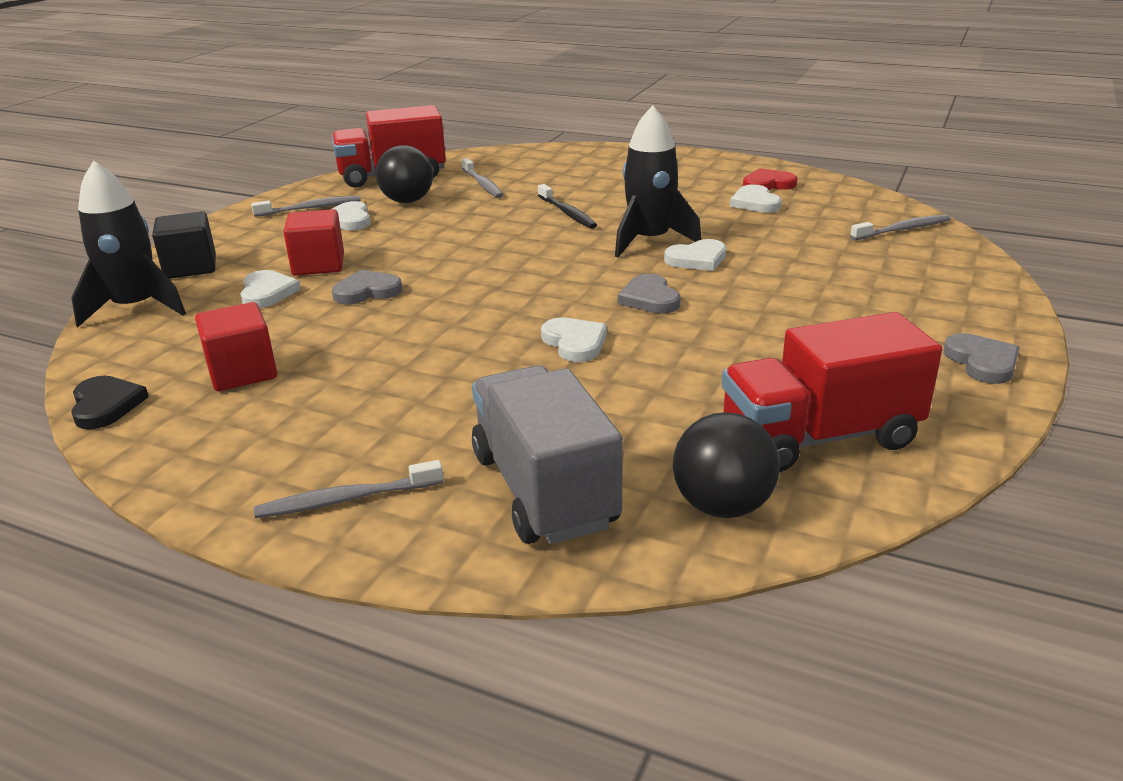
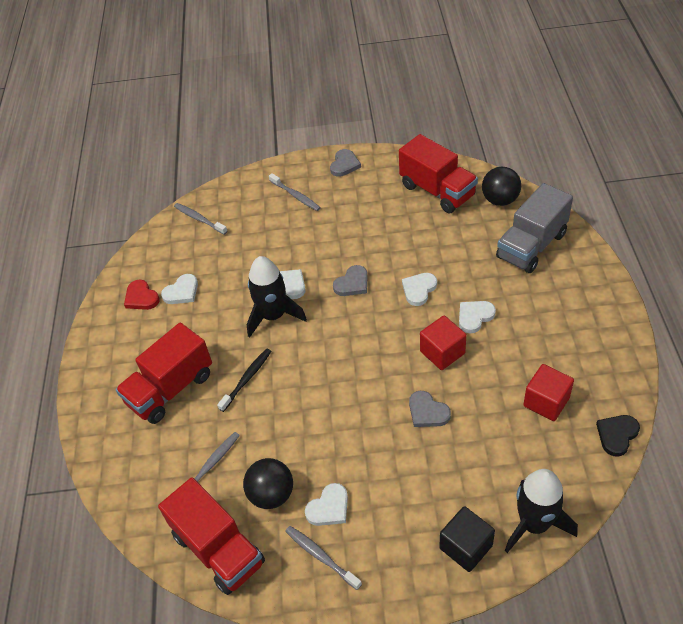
camera: 115 degrees left, 20 degrees up
(267, 293) = (465, 464): white heart -> white heart (474, 317)
(318, 265) = (411, 467): red cube -> red cube (442, 352)
(346, 499) = (587, 296): grey toothbrush -> grey toothbrush (295, 196)
(604, 181) = (170, 389): none -> red truck
(982, 362) = (344, 165): grey heart -> grey heart turned 150 degrees clockwise

